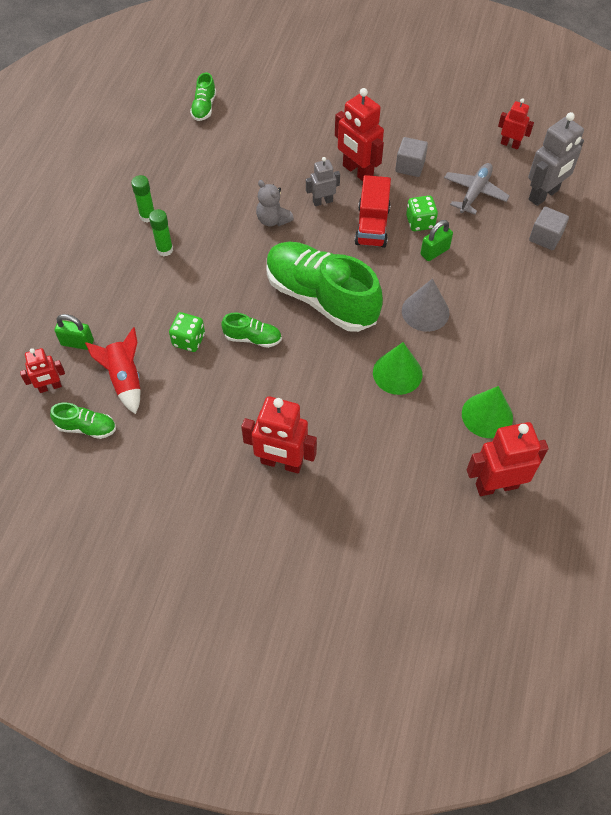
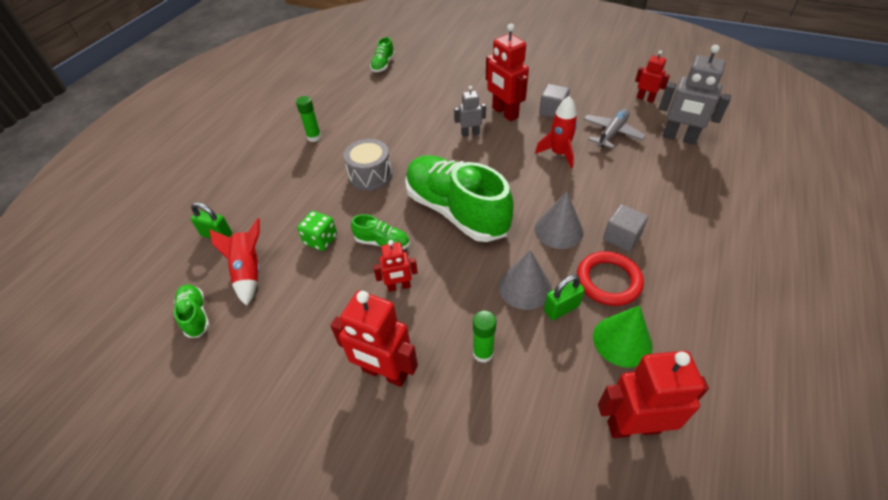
camera: 10 degrees right, 10 degrees down
(50, 387) = (176, 273): red robot -> red robot (399, 287)
(87, 427) = (195, 315): green shoe -> green shoe turned 135 degrees counterclockwise
(165, 250) = (321, 163): green glue stick -> green glue stick (483, 353)
(223, 261) = (370, 175): none -> grey drum
(273, 220) = (423, 145): grey teddy bear -> none
(372, 226) = (513, 154): red truck -> none
(397, 373) = (524, 287): green cone -> grey cone
(420, 222) = (558, 154): green dice -> red rocket
(434, 252) = (571, 178): green padlock -> green padlock (561, 308)
(474, 360) = (608, 281): none -> red ring
(544, 195) = (679, 138): grey robot -> grey robot turned 60 degrees clockwise
(545, 237) = (682, 172): grey cube -> grey cube (621, 237)

